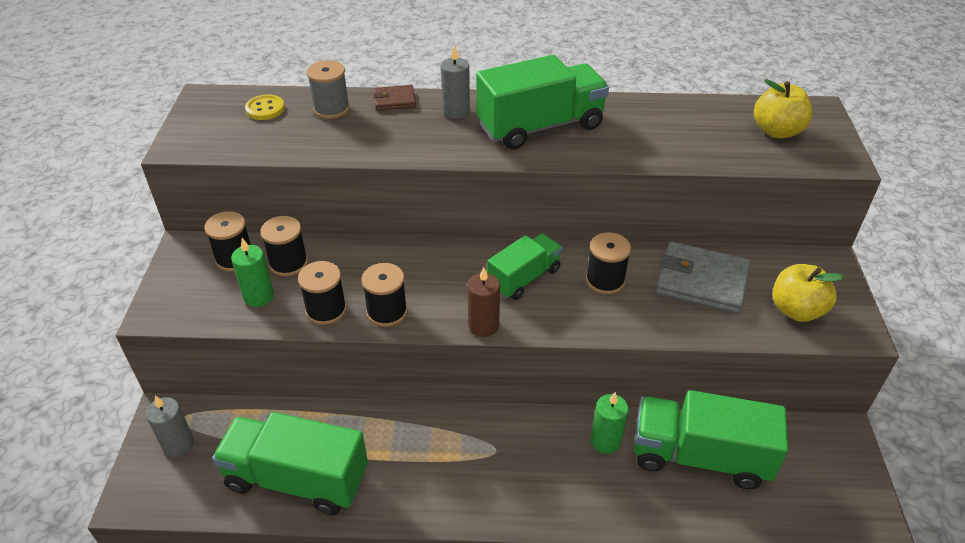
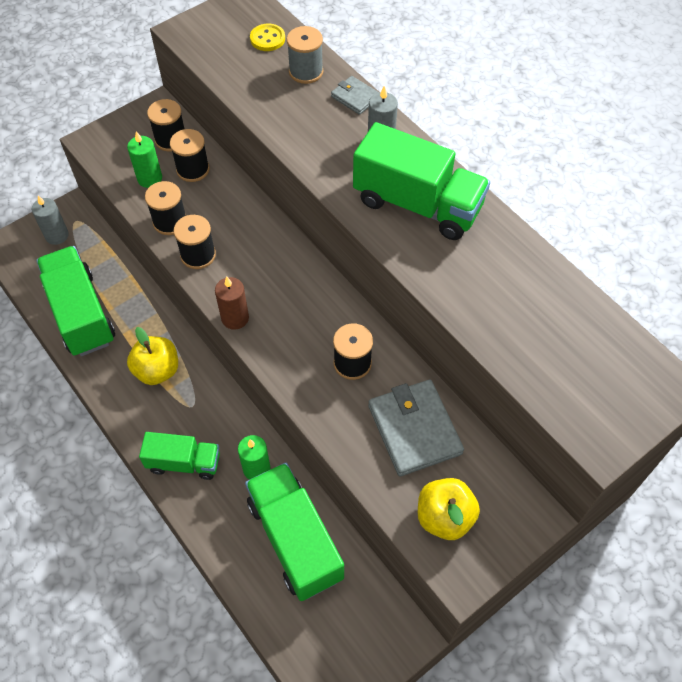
camera: 50 degrees right, 15 degrees up
(394, 100) = (355, 97): brown wallet -> grey wallet
(524, 278) = (305, 311): green truck -> green truck (184, 462)
(777, 131) = (593, 370): yellow apple -> yellow apple (157, 370)

